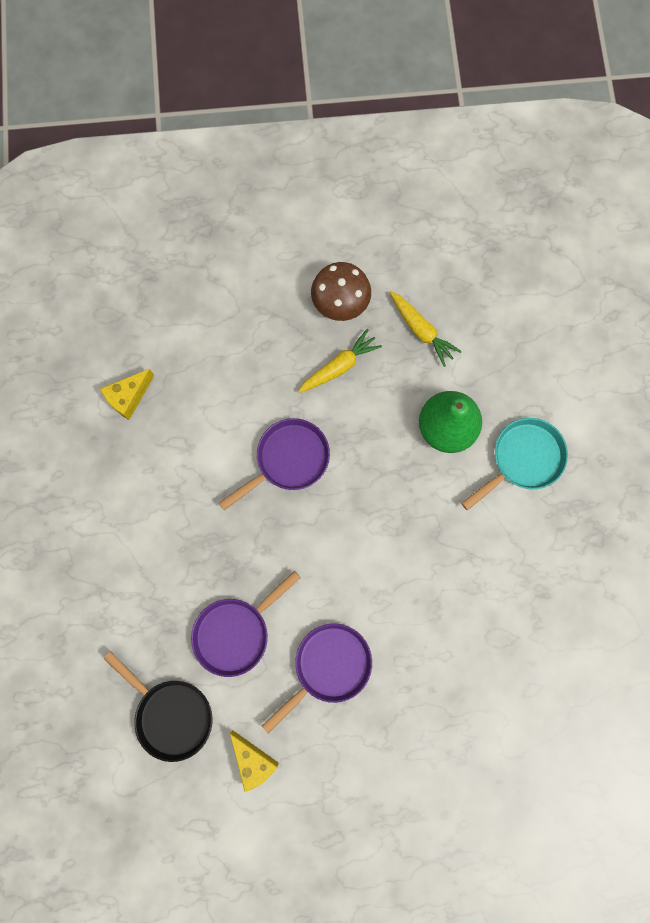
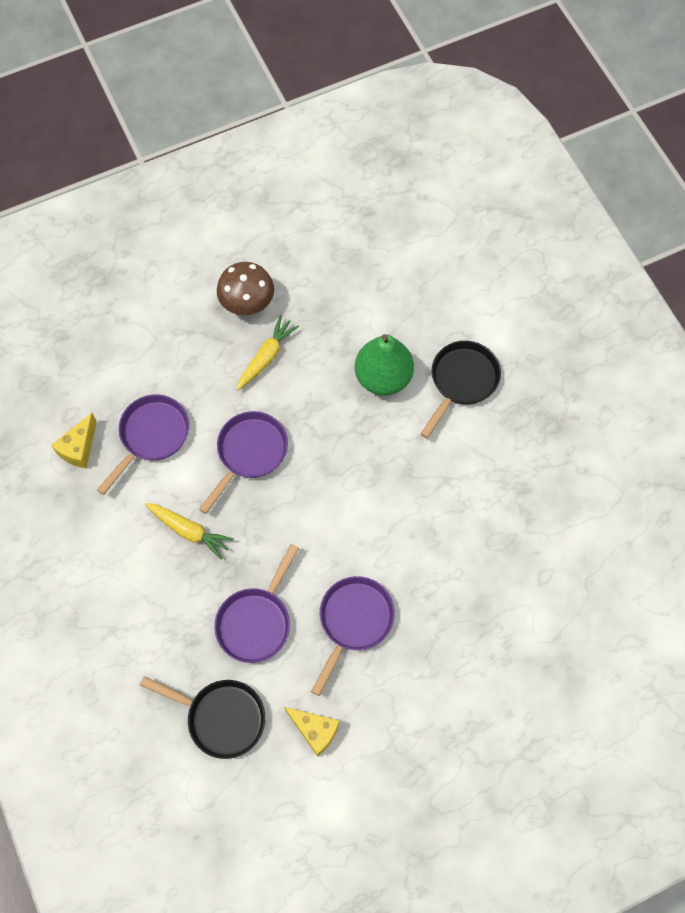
camera: 20 degrees left, 10 degrees down
(201, 409) = (152, 436): none -> purple pan
(421, 330) = (329, 302): yellow carrot -> yellow carrot (189, 531)
(523, 459) = (462, 381): turquoise pan -> black pan

